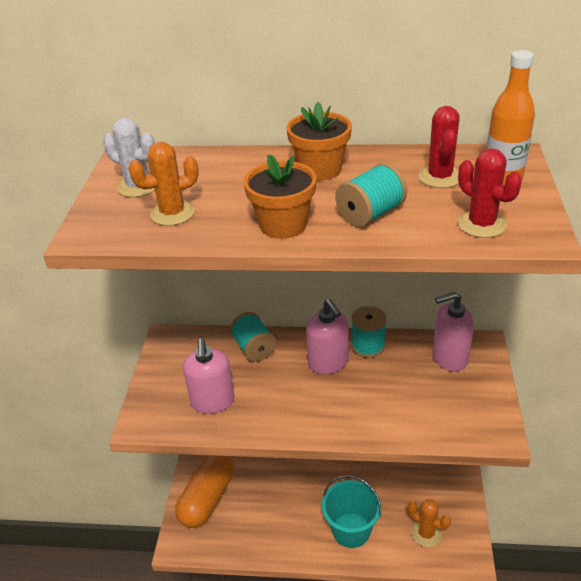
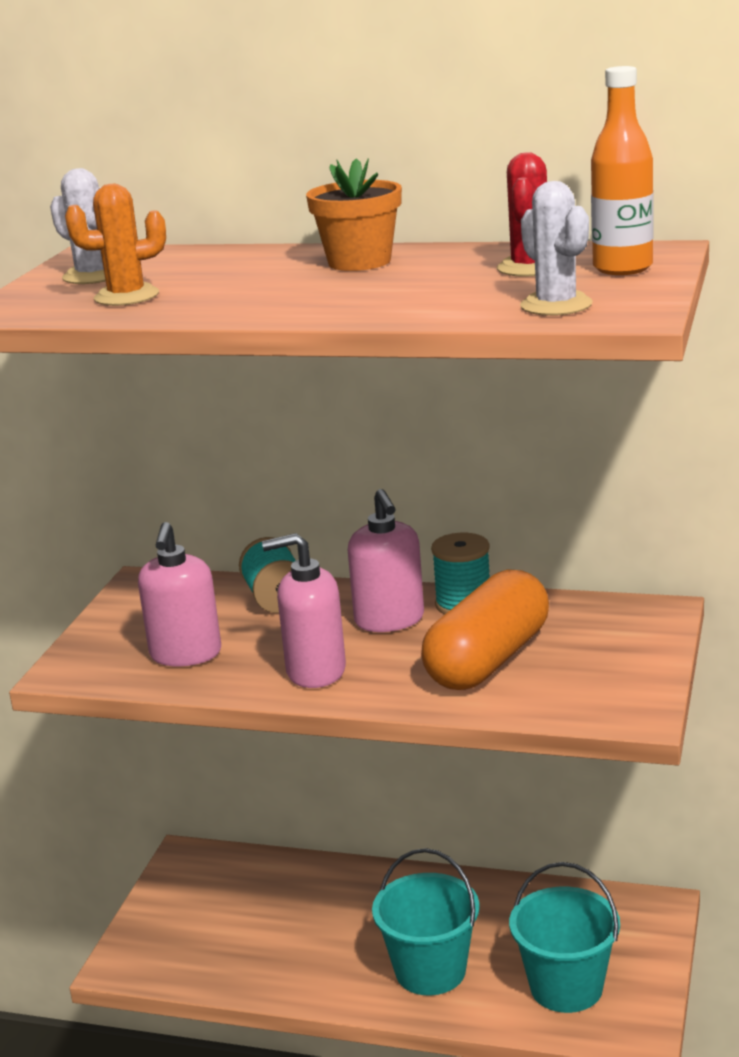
camera: 10 degrees right, 15 degrees down
(207, 498) = (191, 906): orange capsule -> orange capsule (488, 660)
(283, 225) = (272, 305): orange flower pot -> none
(370, 214) = (402, 297): turquoise spool -> none
(426, 533) = (566, 987): orange cactus -> turquoise bucket
(449, 358) = (594, 624): pink soap dispenser -> pink soap dispenser (315, 671)
(481, 224) = (556, 305): red cactus -> white cactus

